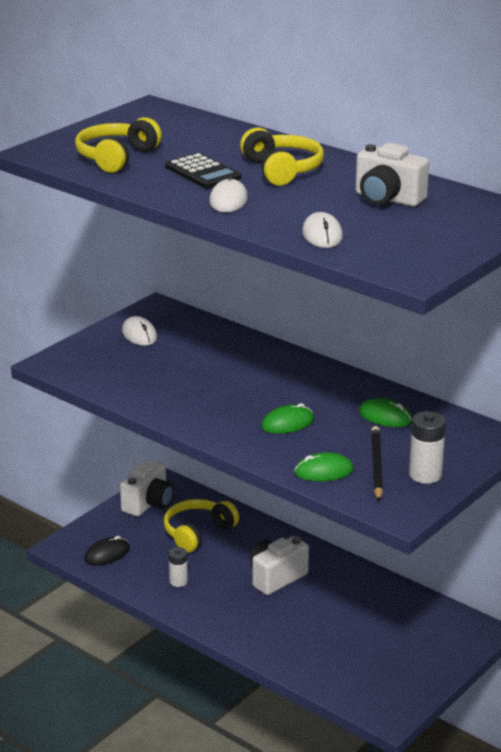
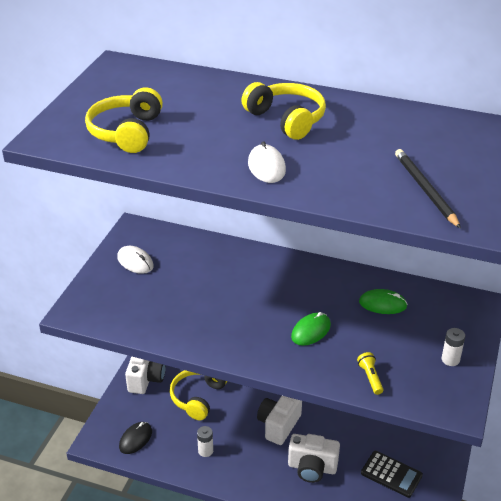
camera: 20 degrees left, 10 degrees up
(203, 172) = (219, 136): black calculator -> black calculator (391, 474)
(322, 235) = (381, 193): white mouse -> none
(323, 471) = (370, 377): green mouse -> yellow flashlight
(376, 466) = (407, 360): black pencil -> black pencil (425, 190)
(387, 199) = (402, 137): white camera -> white camera (312, 468)
(425, 475) = (450, 359): white battery -> white battery, size x0.65

